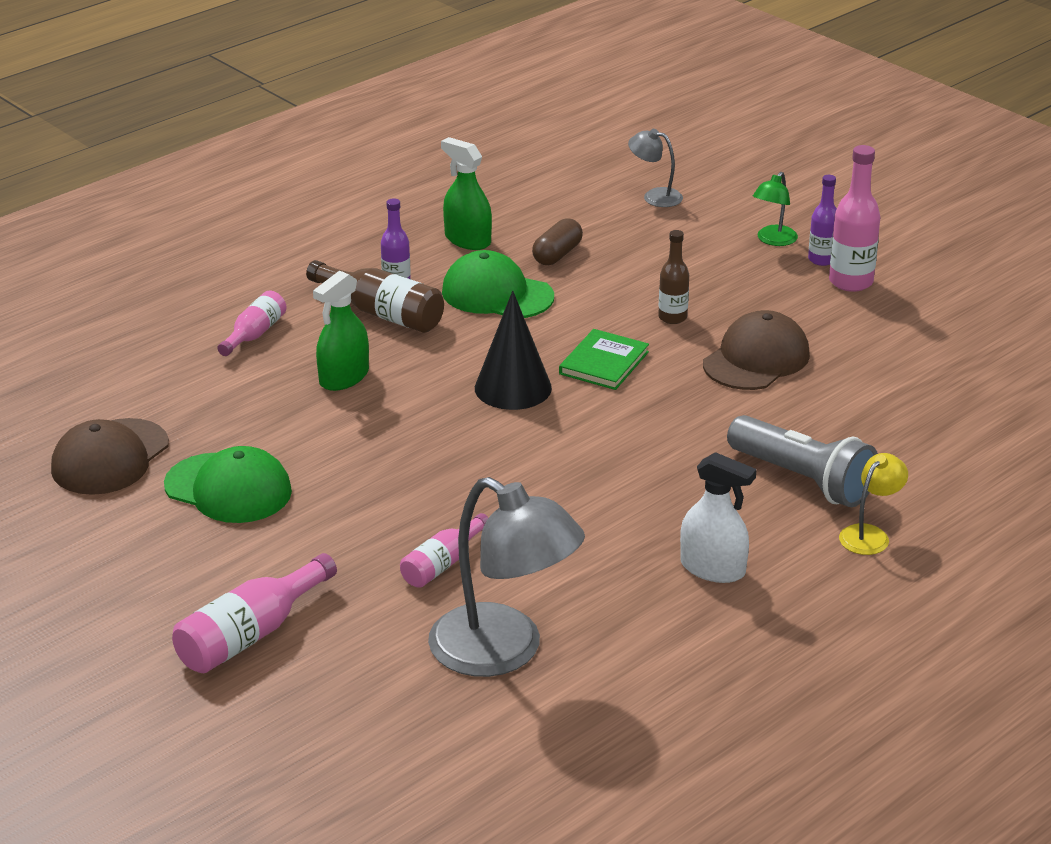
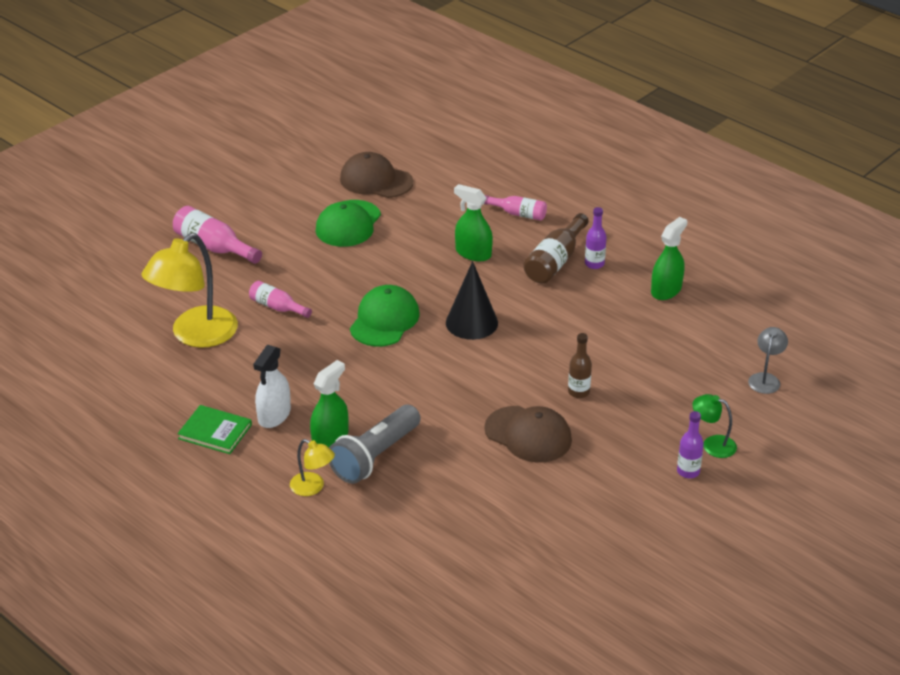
camera: 85 degrees right, 5 degrees up
(497, 294) = (592, 308): green cap -> green cap (384, 320)
(504, 652) = (195, 335): grey lamp -> yellow lamp
(557, 254) = (656, 333): brown capsule -> none
(604, 363) = (510, 361): green book -> green book (215, 432)
(765, 517) = (330, 438): none -> green spray bottle
(851, 282) = (656, 487): pink bottle -> none

